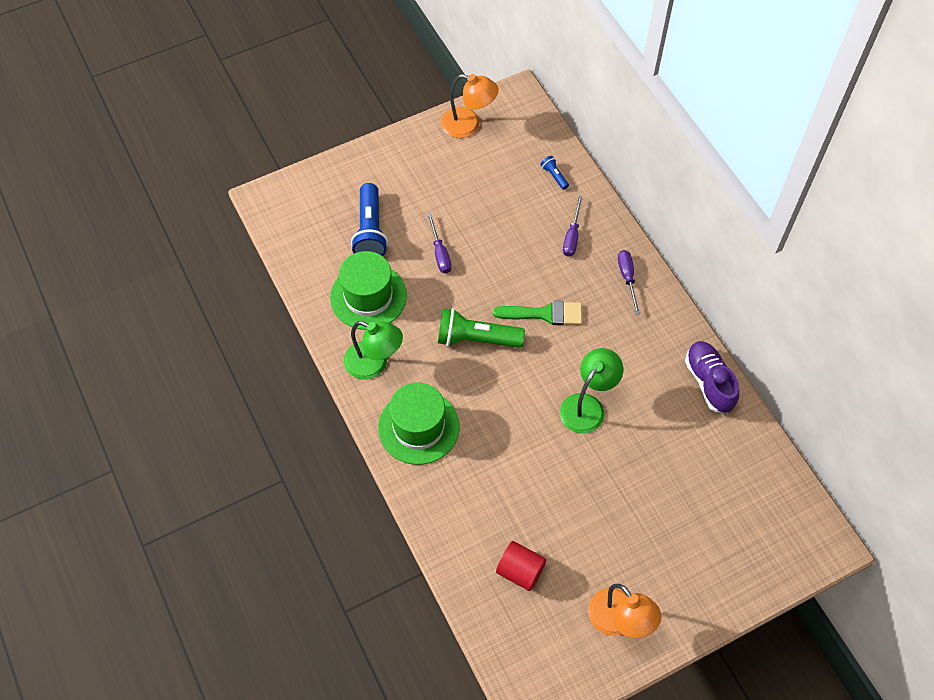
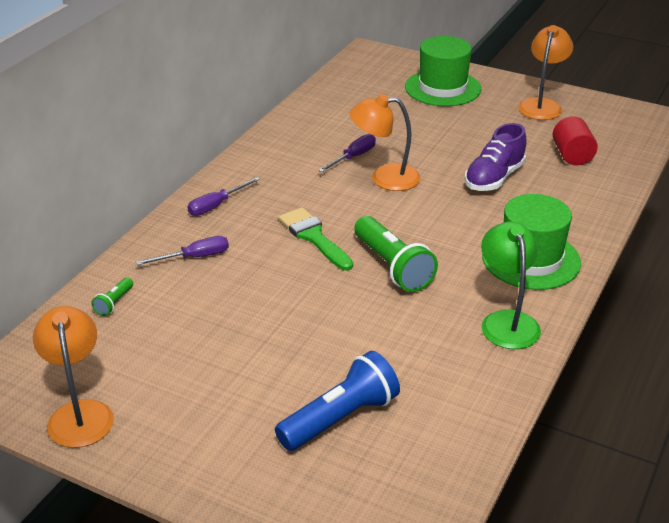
camera: 125 degrees left, 25 degrees down
(368, 296) = (433, 369): green hat -> green hat (442, 88)
(440, 253) = (313, 341): purple screwdriver -> purple screwdriver (353, 157)
(554, 176) = (114, 303): blue flashlight -> green flashlight
(587, 406) = (385, 178): green lamp -> orange lamp
(709, 382) = (287, 131): purple shoe -> purple shoe (494, 178)

